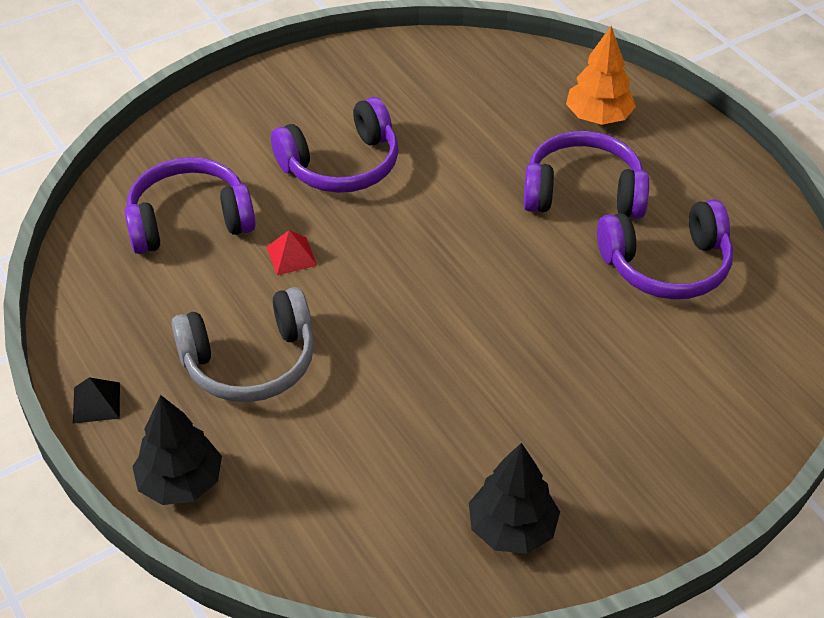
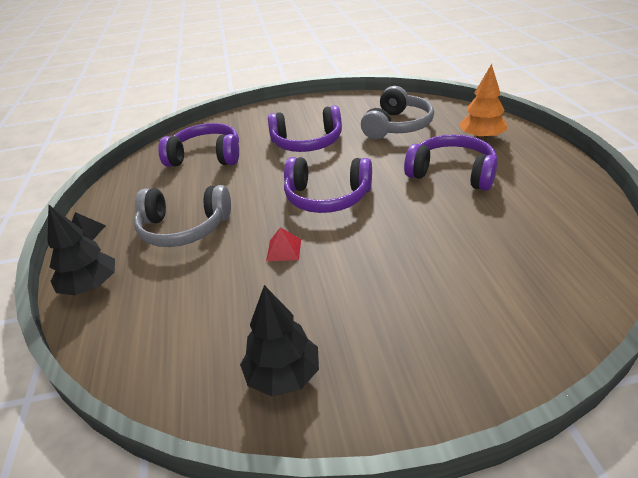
camera: 25 degrees right, 10 degrees down
(291, 256) = (248, 180): red pyramid -> red pyramid (284, 250)
(466, 108) = (397, 126): none -> grey headphones
(666, 265) = (496, 221): purple headphones -> purple headphones (327, 197)

